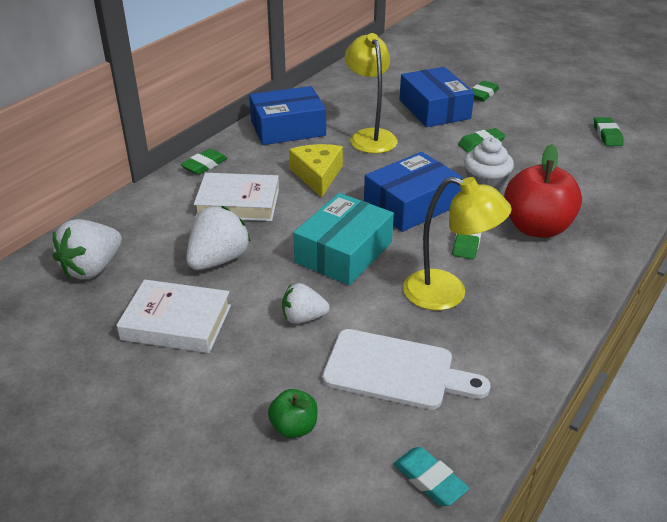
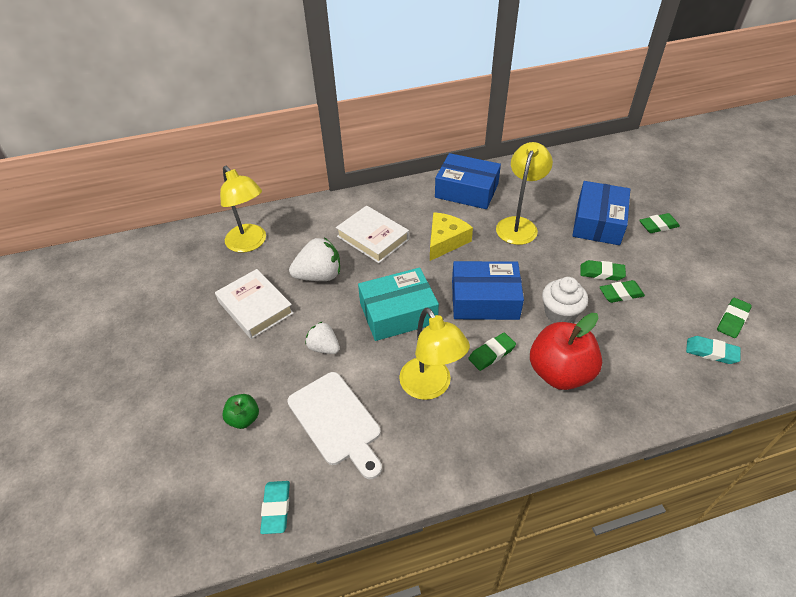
camera: 40 degrees right, 10 degrees up
(92, 268) = (250, 243): white strawberry -> yellow lamp
(204, 165) = (382, 197): green eraser -> green eraser (621, 294)
(619, 162) = (711, 352): none -> turquoise eraser

